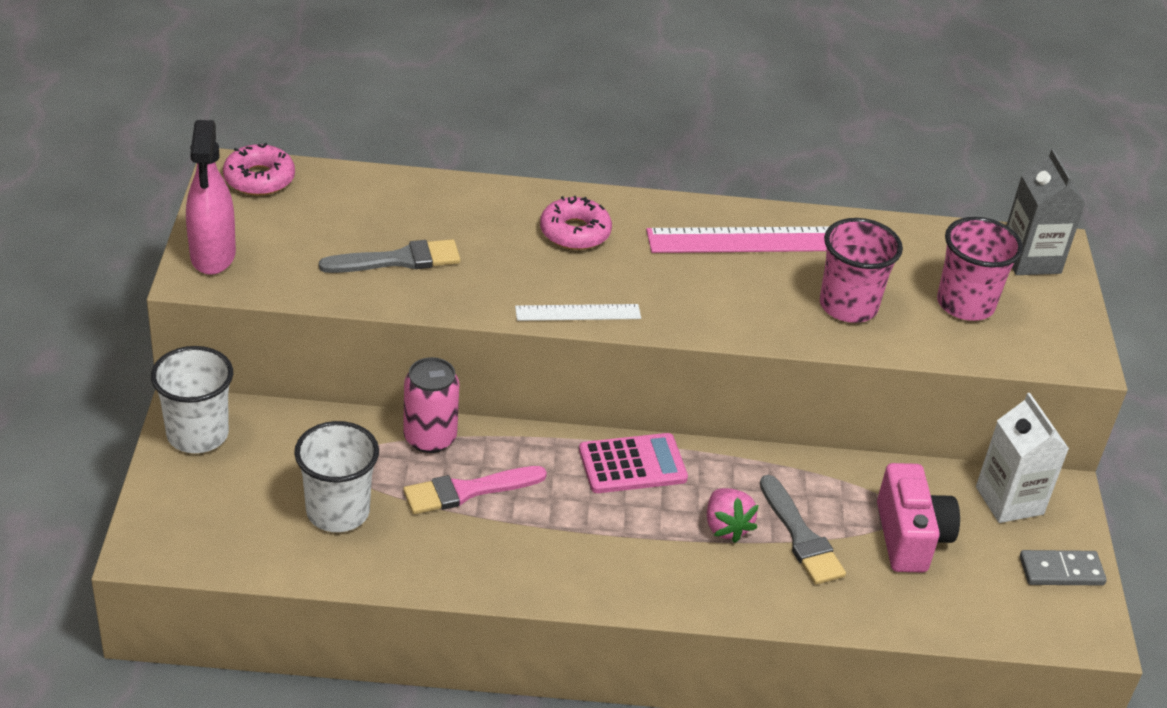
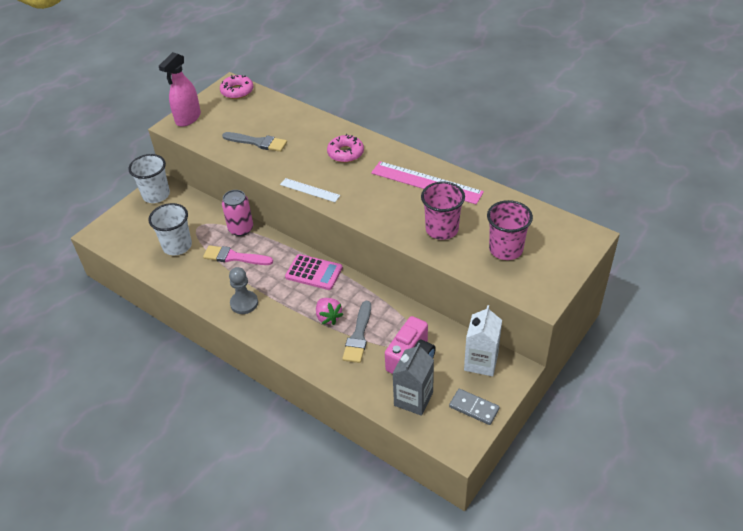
camera: 40 degrees right, 5 degrees up
(564, 562) = (244, 303): none -> grey pawn
(726, 527) = (328, 317): pink strawberry -> pink strawberry turned 45 degrees counterclockwise
(1030, 259) = (568, 238): grey carton -> grey carton (413, 399)

